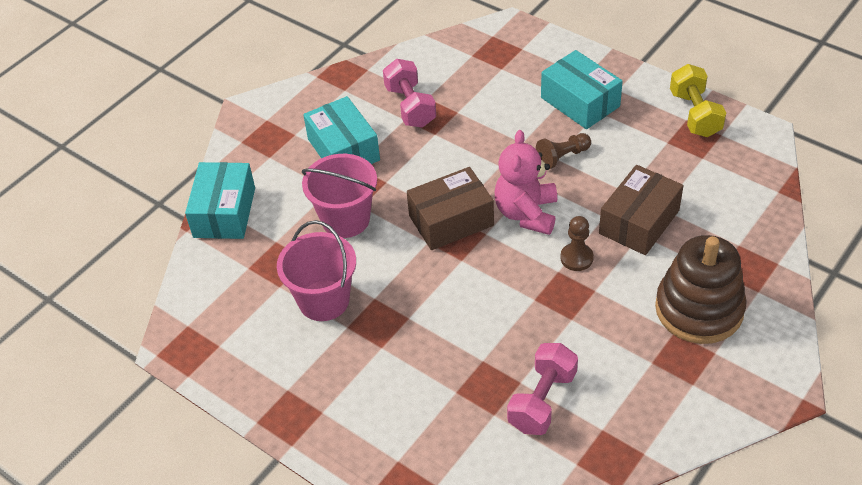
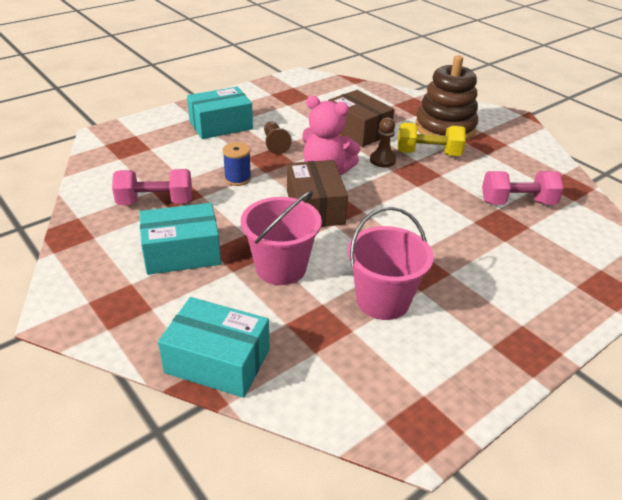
camera: 80 degrees left, 10 degrees down
(477, 148) = (237, 178): none -> blue spool
(542, 400) = (517, 202): pink dumbbell -> pink dumbbell turned 45 degrees counterclockwise
(695, 114) = (268, 90): yellow dumbbell -> yellow dumbbell (428, 153)

